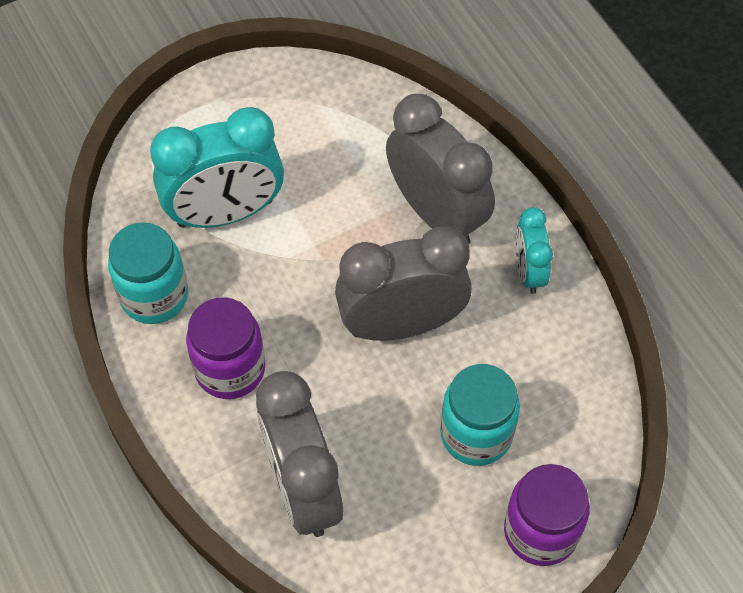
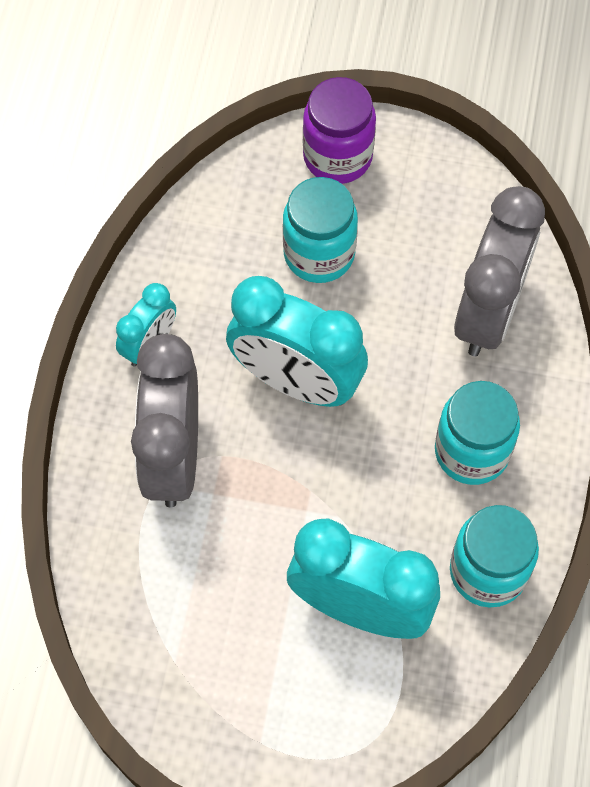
camera: 140 degrees left, 5 degrees up
(230, 369) = (471, 451): purple jar -> turquoise jar
(401, 324) = (296, 381): grey clock -> turquoise clock

